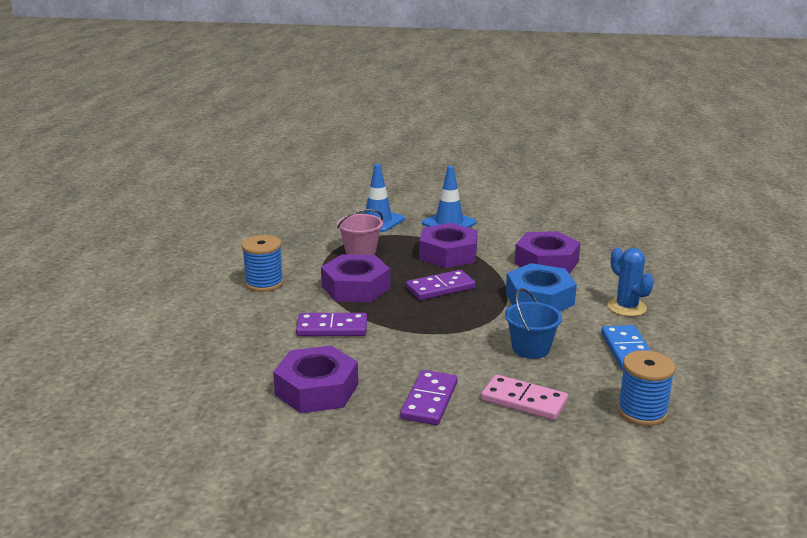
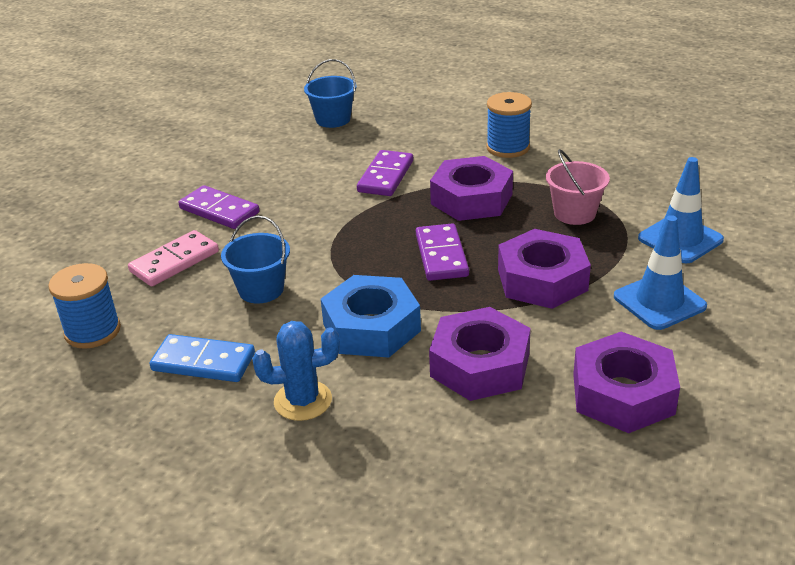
camera: 110 degrees right, 10 degrees up
(217, 378) = (333, 119): none -> blue bucket
(317, 389) = (281, 160): purple nut -> purple nut (623, 394)

